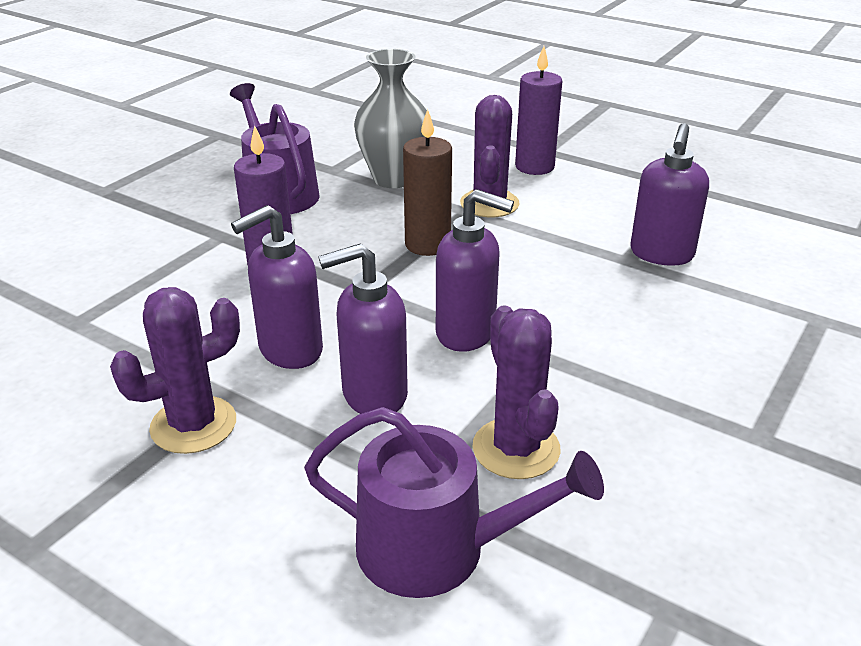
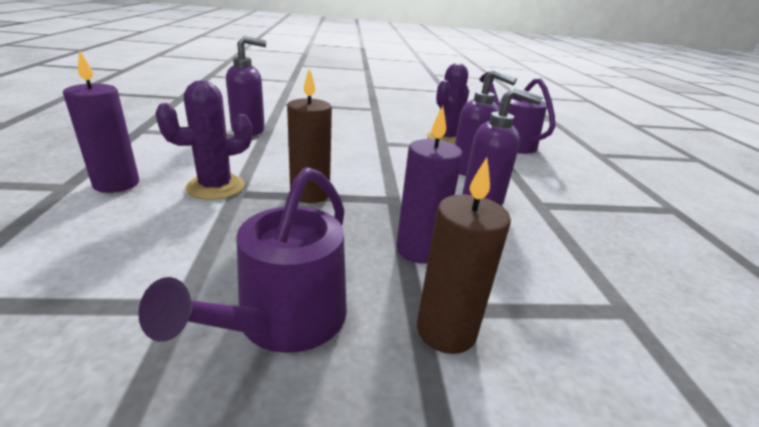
camera: 130 degrees left, 5 degrees down
(191, 237) = (446, 331): none -> brown candle
(193, 425) = (568, 204): purple cactus -> none
(393, 179) = (187, 249): grey vase -> none
(466, 333) = (391, 160): purple soap dispenser -> none

